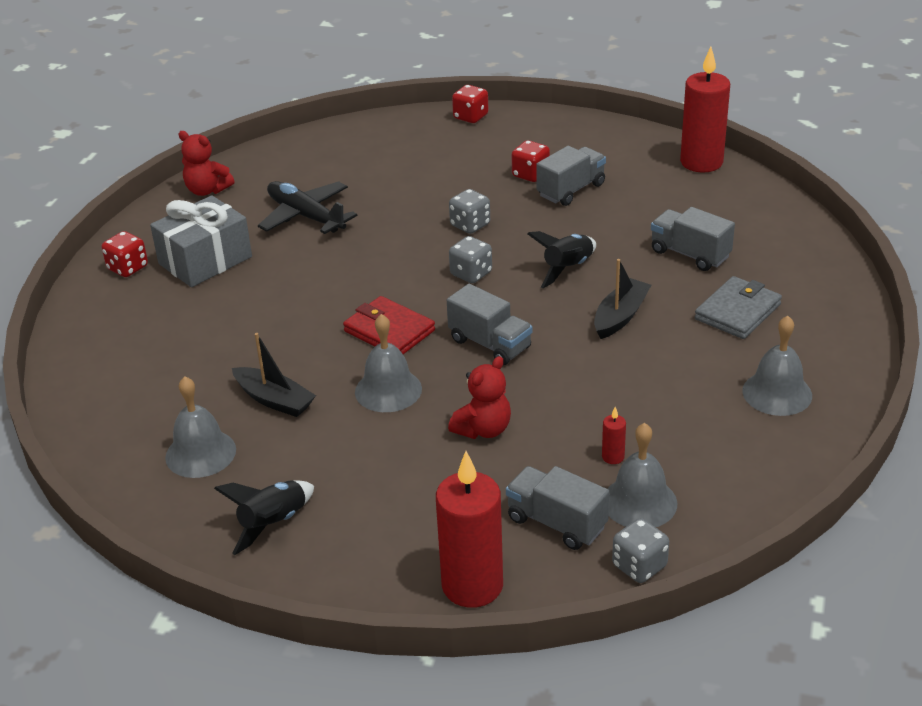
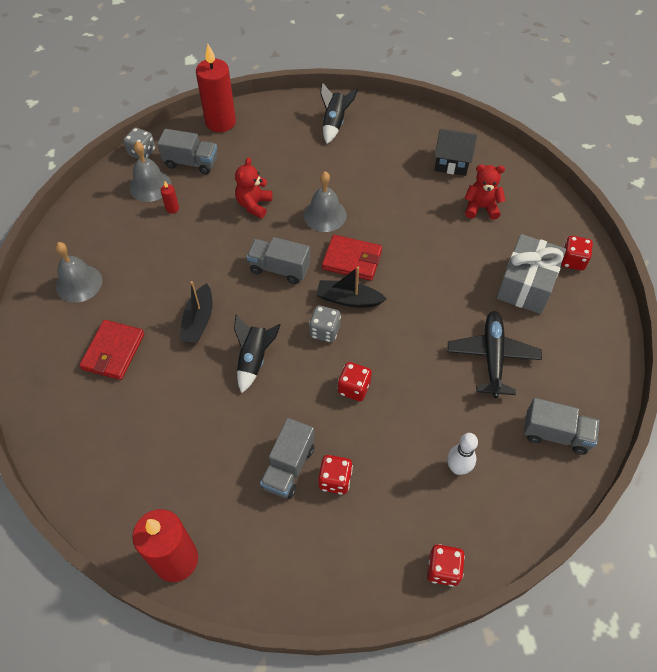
camera: 155 degrees right, 20 degrees up
(148, 411) = (452, 162): none -> black house
(200, 453) = (401, 147): grey bell -> none
(207, 190) = (597, 363): red teddy bear -> red teddy bear (481, 208)
(274, 400) = (387, 189): black boat -> black boat (348, 299)
(305, 216) = (492, 356): black plane -> black plane turned 105 degrees counterclockwise
(411, 159) = (457, 468): none -> white bowling pin
(470, 225) = (354, 388): grey dice -> red dice
(690, 254) = (161, 408): grey truck -> grey truck (556, 434)
(737, 312) = (113, 351): grey wallet -> red wallet

